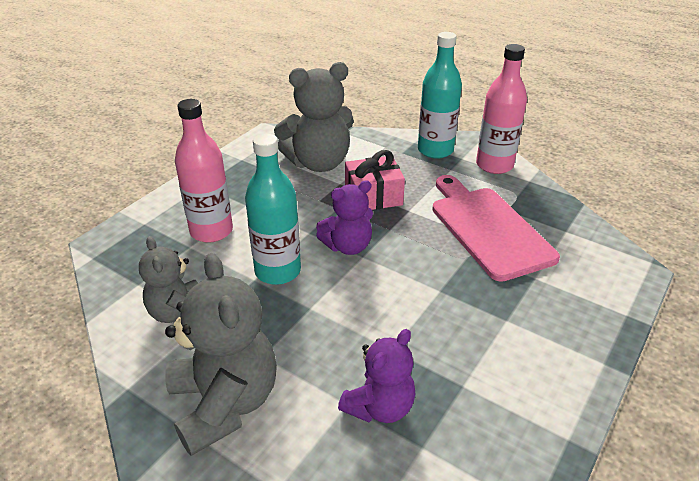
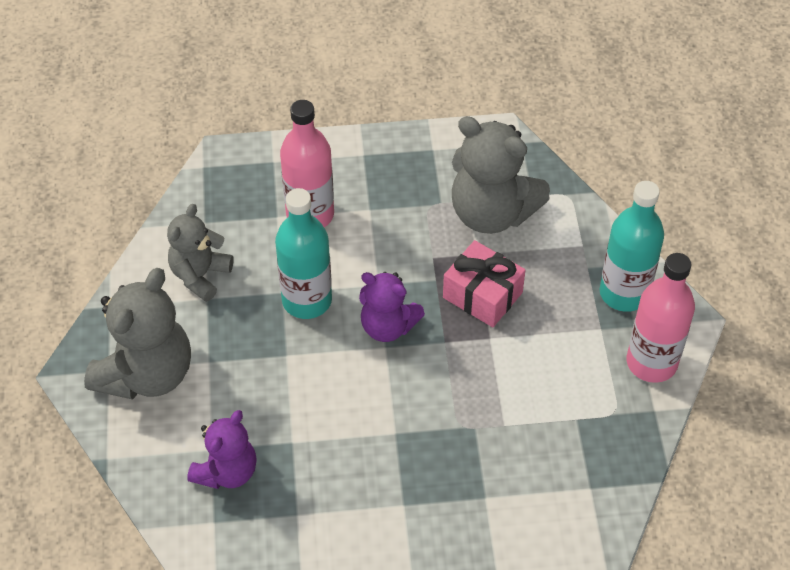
camera: 50 degrees right, 15 degrees up
(379, 407) = (227, 471): purple teddy bear -> purple teddy bear turned 60 degrees counterclockwise
(488, 229) = (525, 419): pink cutting board -> none

